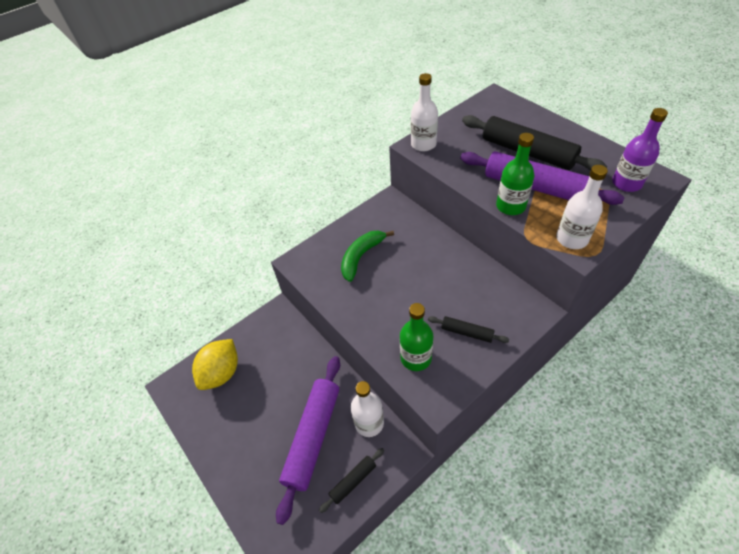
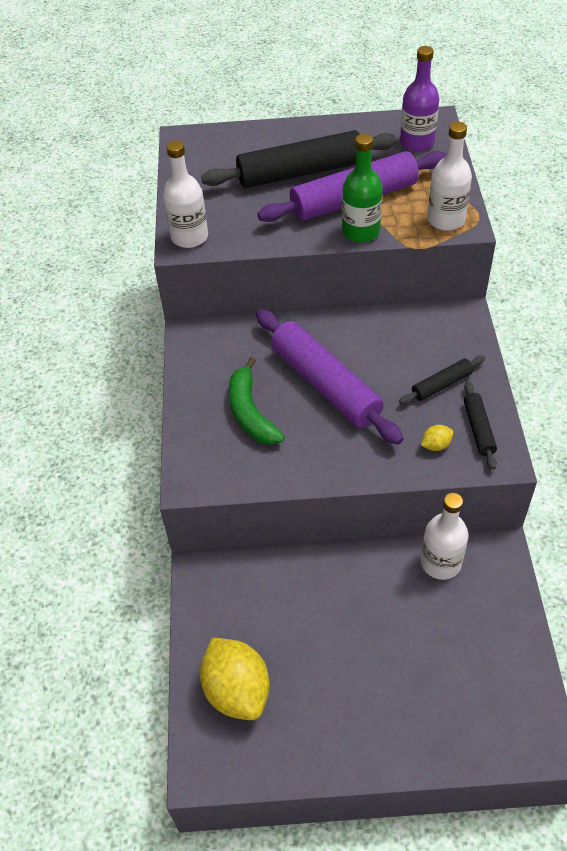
camera: 55 degrees left, 0 degrees up
(313, 437) = (415, 629): purple rolling pin -> purple rolling pin (325, 384)
(353, 481) = (498, 619): black rolling pin -> black rolling pin (478, 429)
(416, 358) = (436, 445): green bottle -> yellow lemon

